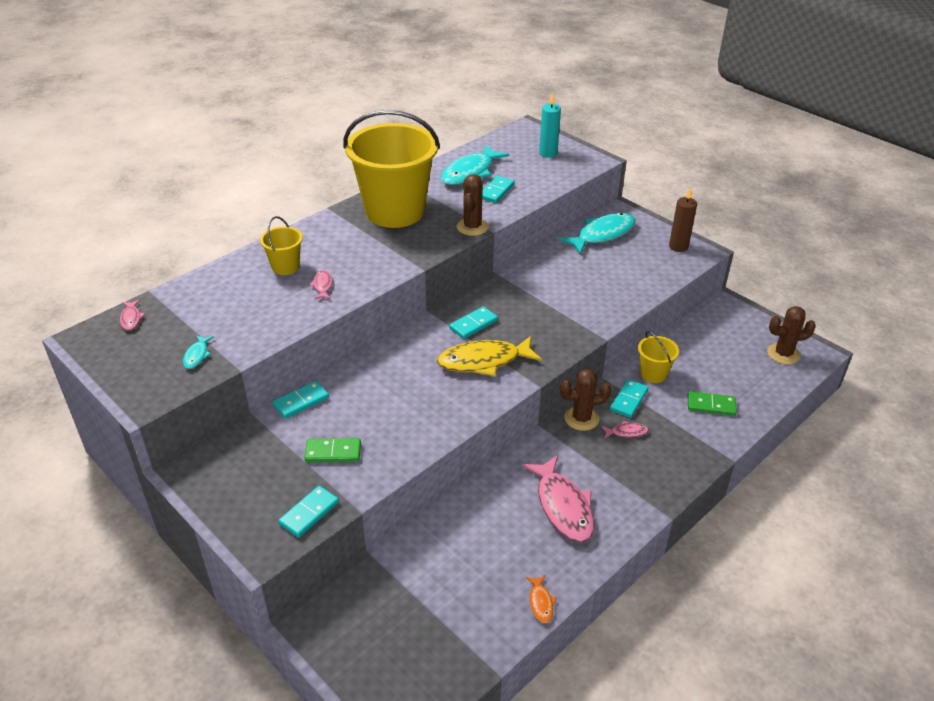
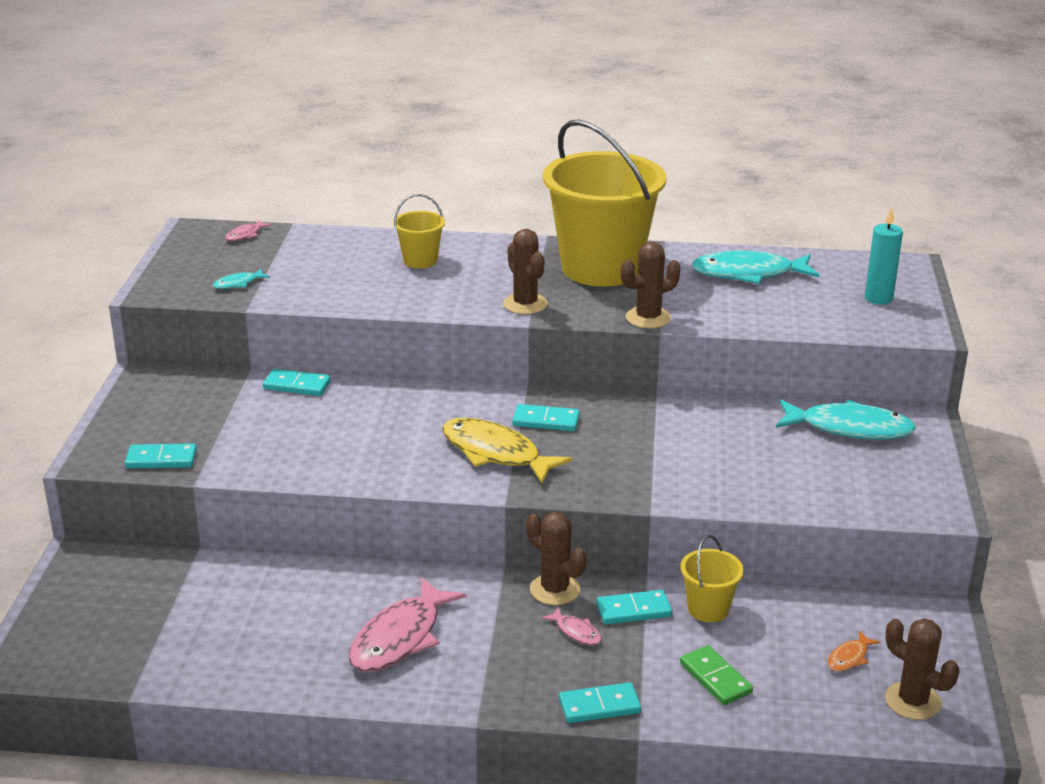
camera: 50 degrees right, 10 degrees down
(322, 285) = (420, 290): pink fish -> none
(333, 452) = (252, 433): green domino -> none
(397, 258) = (525, 304): none -> brown cactus
(496, 191) = (740, 302): turquoise domino -> turquoise domino (599, 706)
(541, 602) = (248, 683): orange fish -> orange fish (849, 658)
(678, 246) = (922, 490): brown candle -> none

